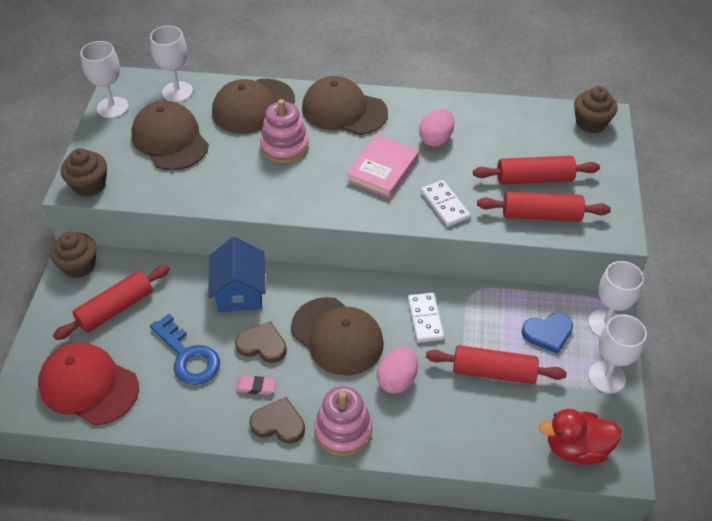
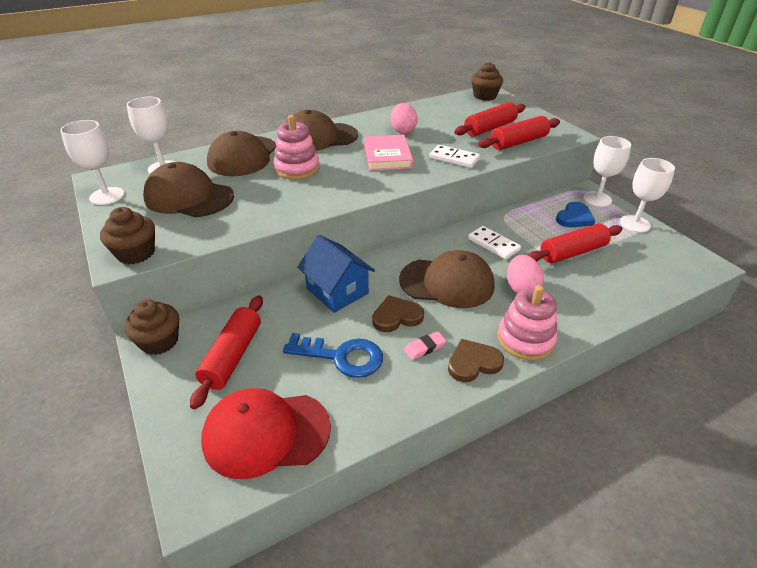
camera: 35 degrees left, 10 degrees down
(576, 448) = (672, 268): red duck -> none

